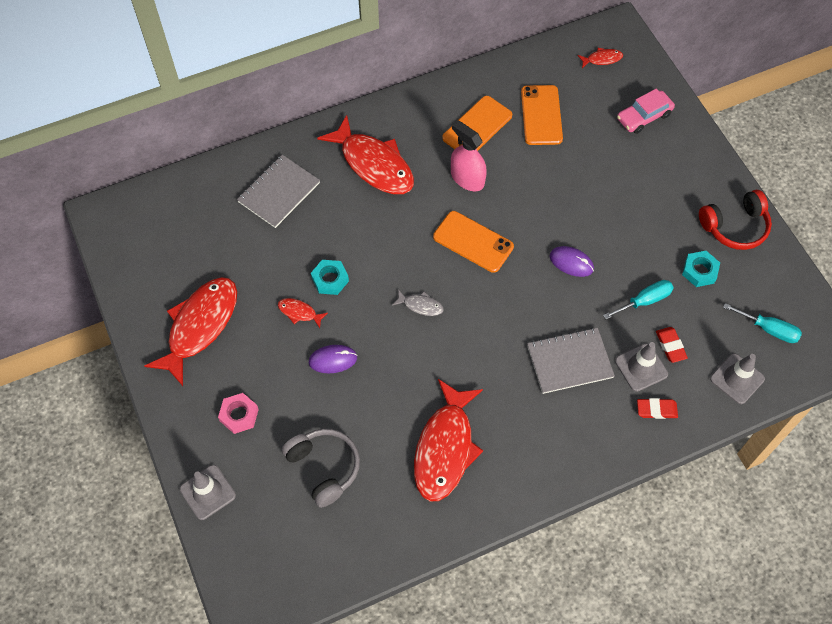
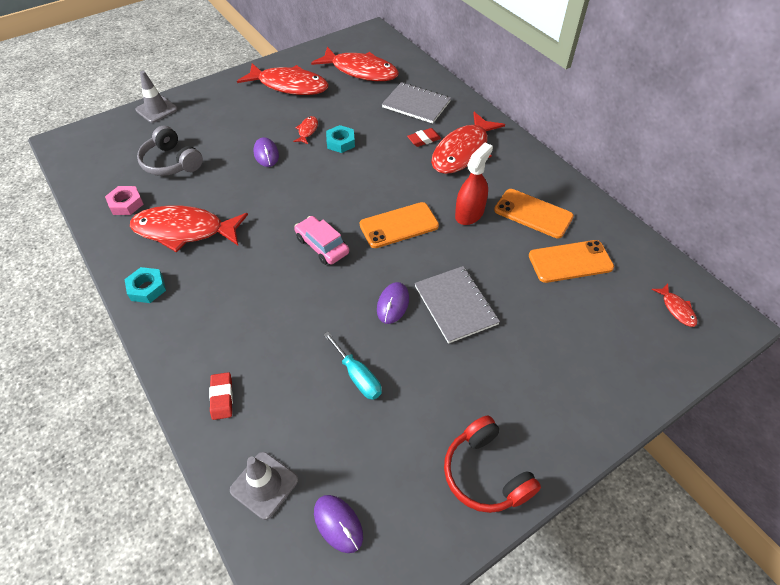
camera: 80 degrees right, 10 degrees down
(192, 241) = (361, 71): none -> red fish
(239, 415) = (217, 114): pink nut -> pink nut (126, 204)
(324, 467) = (171, 162): grey headphones -> grey headphones turned 90 degrees clockwise
(420, 305) = (324, 198): grey fish -> none
(467, 178) = (469, 213): pink spray bottle -> red spray bottle
(473, 242) = (399, 225): orange phone -> orange phone turned 45 degrees clockwise
(569, 362) = (276, 313): grey notebook -> grey notebook (455, 305)
(641, 367) = (273, 378): grey traffic cone -> none
(644, 117) = (613, 357): pink car -> pink car (322, 246)
(670, 346) = (302, 407): red eraser -> red eraser (424, 139)
(699, 271) = (409, 433): turquoise nut -> turquoise nut (147, 288)
(769, 329) = (338, 524): turquoise screwdriver -> purple mouse

